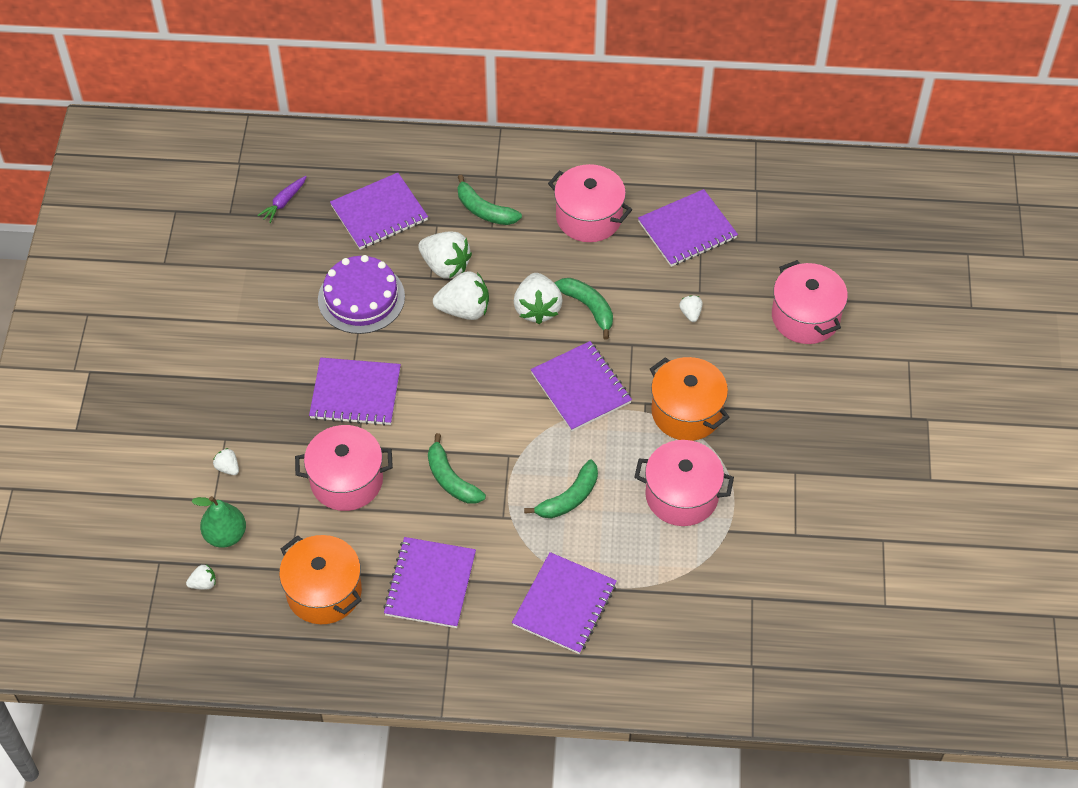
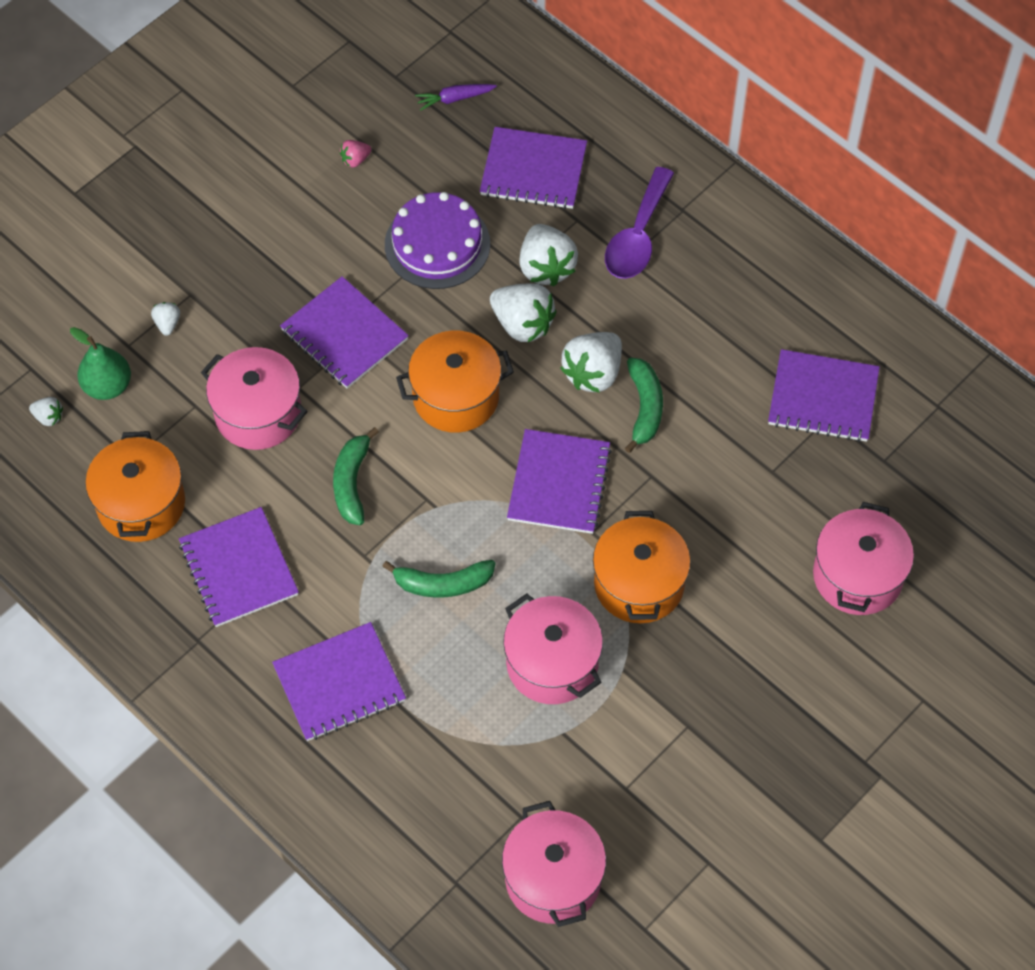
camera: 40 degrees right, 5 degrees up
(254, 282) = (355, 160): none -> pink strawberry
(430, 584) = (239, 569): purple notebook -> purple notebook turned 75 degrees counterclockwise
(465, 381) = (456, 396): none -> orange pot
(484, 210) = (637, 236): green banana -> purple spoon
(589, 217) = (735, 315): pink pot -> pink pot (553, 878)
(690, 313) = (741, 487): white strawberry -> none

